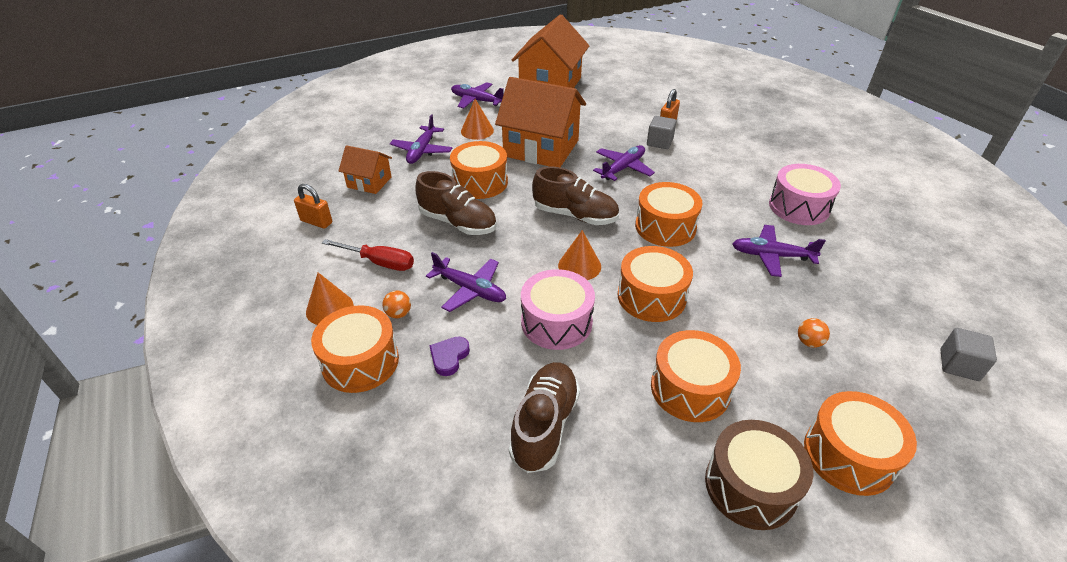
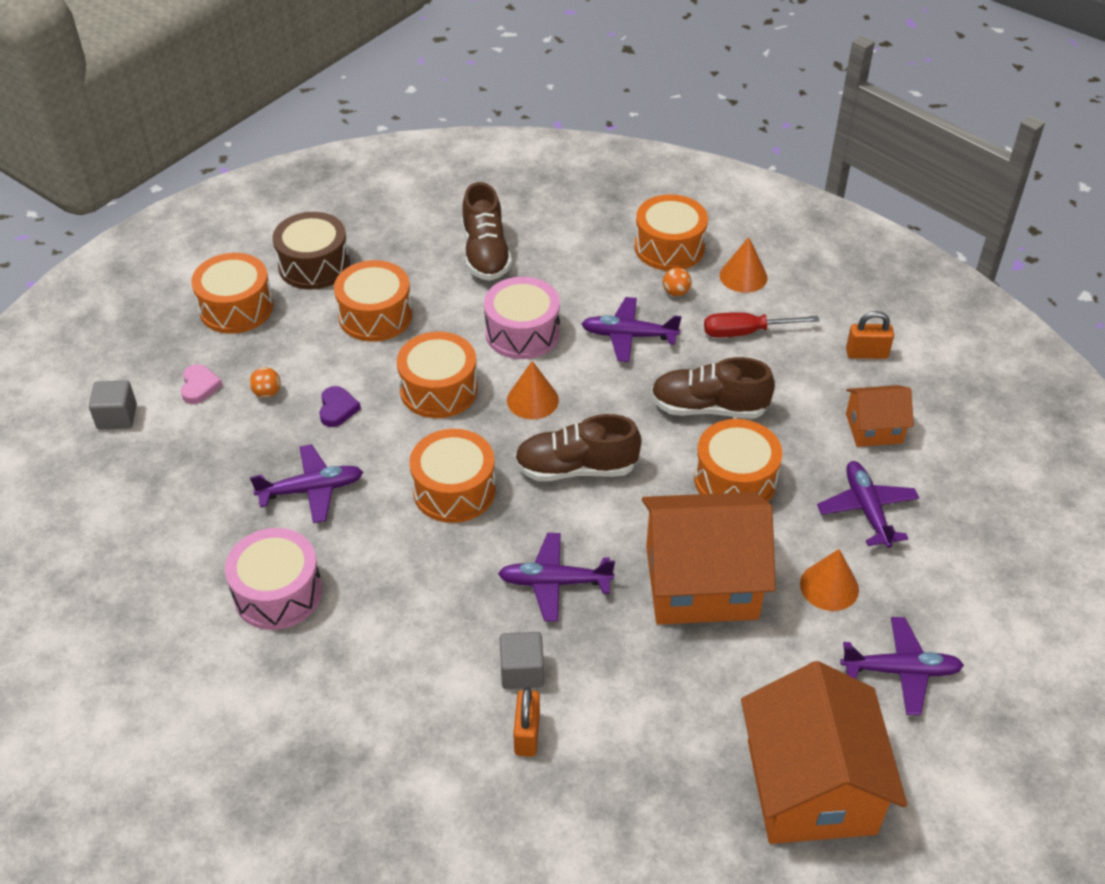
camera: 155 degrees right, 5 degrees up
(449, 357) = (598, 274): purple heart -> purple heart (337, 409)
(623, 168) = (554, 582): purple plane -> purple plane turned 75 degrees clockwise
(879, 370) = (199, 386): none -> pink heart

